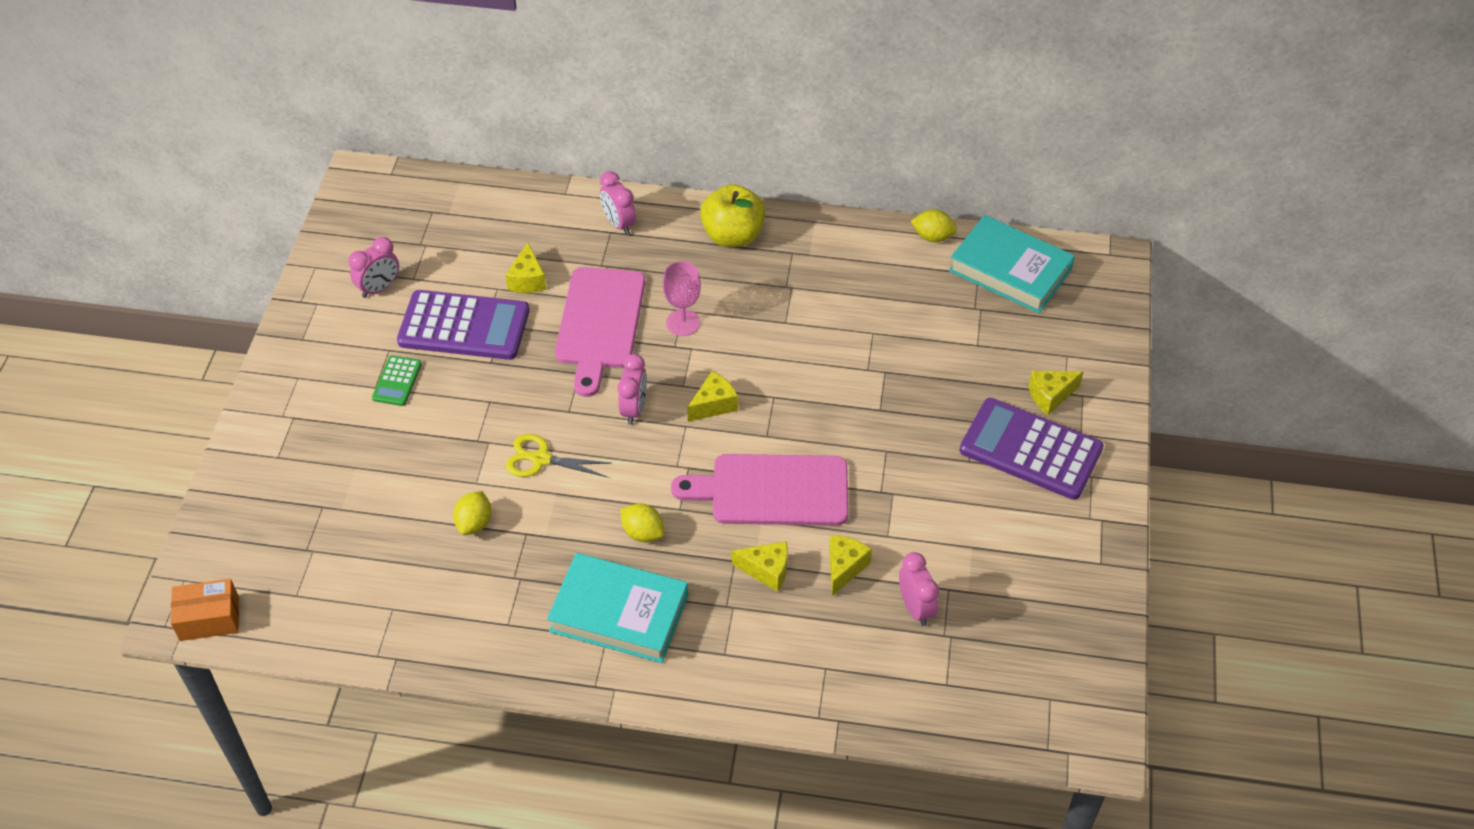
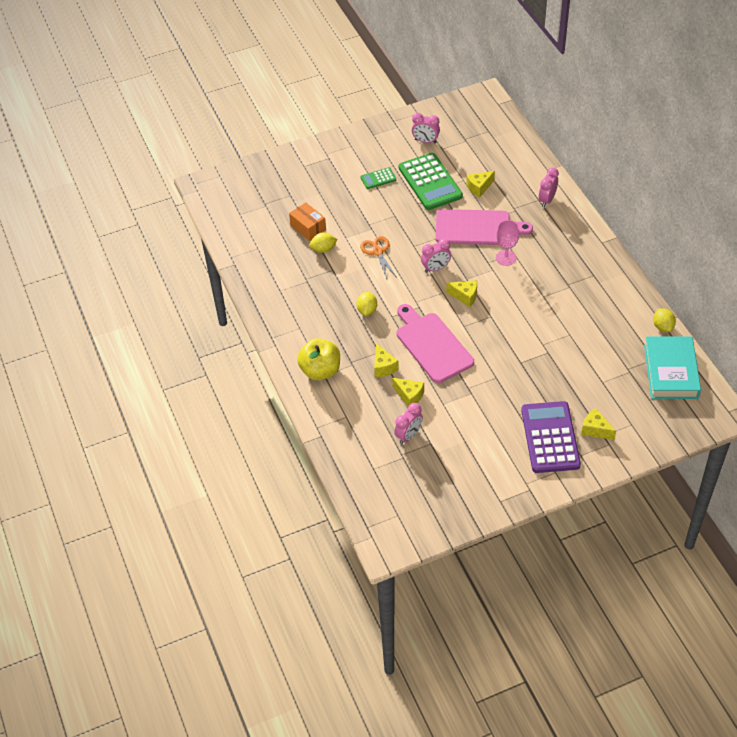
camera: 60 degrees right, 0 degrees up
(209, 618) = (208, 195): orange box -> orange box (308, 227)
(464, 326) = (430, 182): purple calculator -> green calculator
(541, 459) = (377, 252): yellow scissors -> orange scissors
(600, 323) = (476, 228): pink cutting board -> pink cutting board turned 150 degrees counterclockwise
(619, 613) = (316, 325): turquoise book -> none
(732, 236) = (582, 246): yellow apple -> yellow apple (320, 371)
(844, 568) = (409, 396): yellow cheese -> yellow cheese turned 45 degrees clockwise

